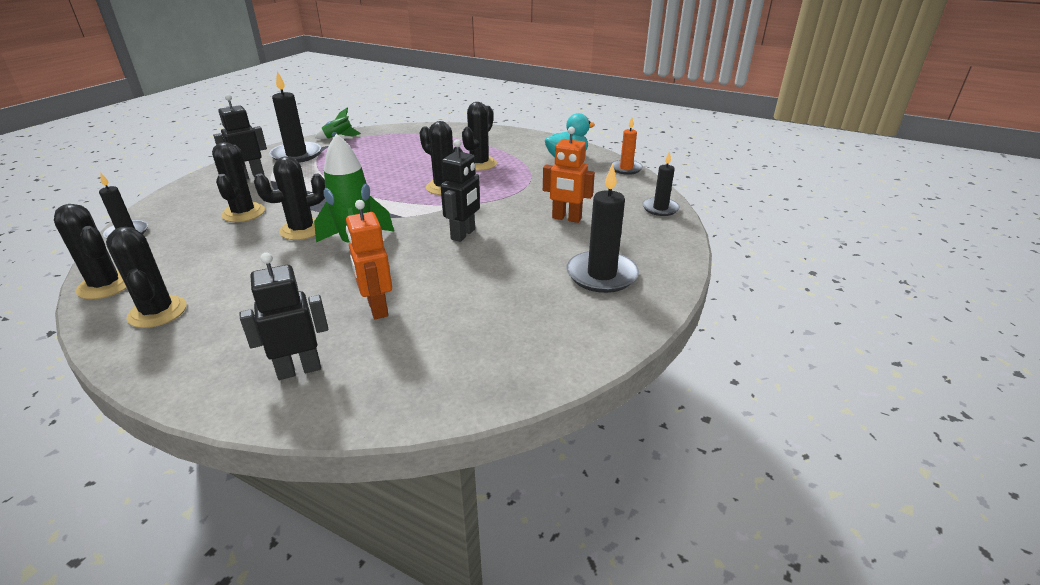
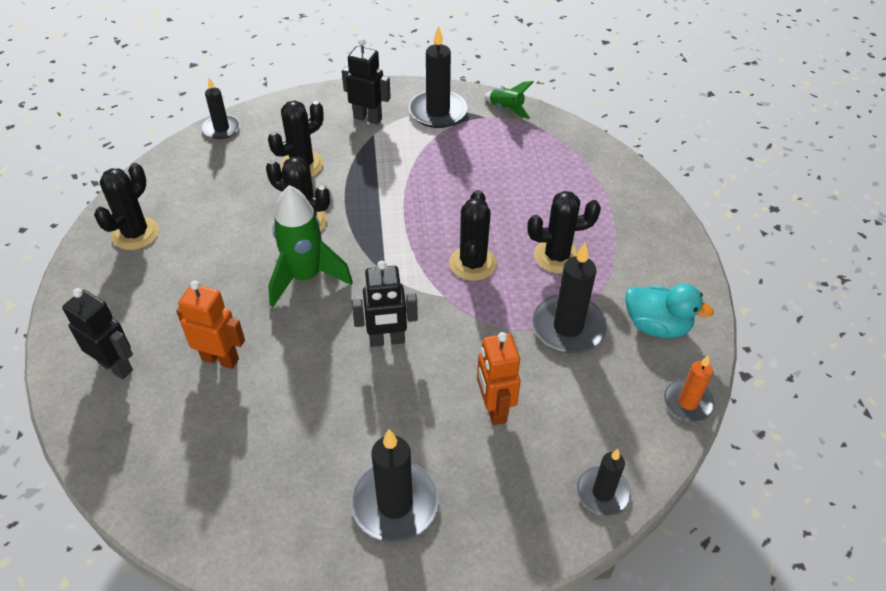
camera: 55 degrees right, 15 degrees up
(106, 285) = (149, 180): black cactus -> none
(377, 308) = (220, 359): orange robot -> orange robot turned 75 degrees clockwise
(535, 178) = (568, 327): none -> black candle

